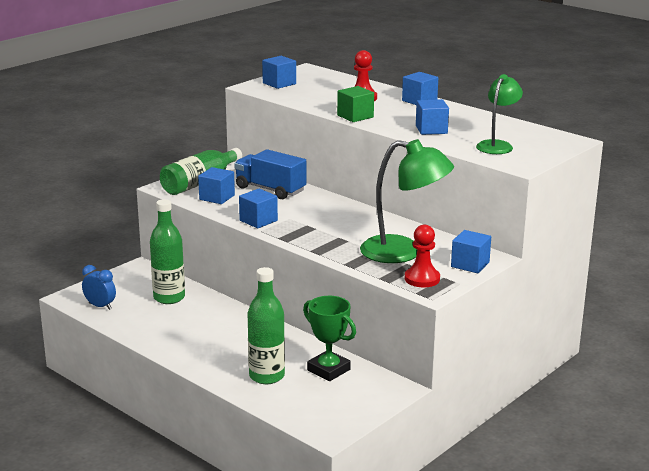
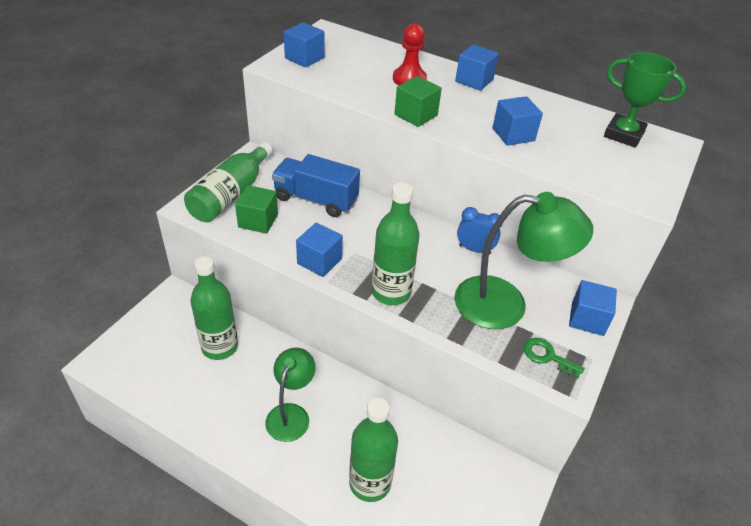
camera: 15 degrees left, 20 degrees up
(100, 306) = (140, 374): blue clock -> blue clock (474, 249)
(217, 197) = (258, 221): blue cube -> green cube
(309, 239) = (391, 292): none -> green bottle
(328, 370) = (436, 457): green trophy -> green trophy (623, 135)
(422, 279) = (547, 356): red pawn -> green key
(497, 145) = (601, 160): green lamp -> green lamp (291, 414)

